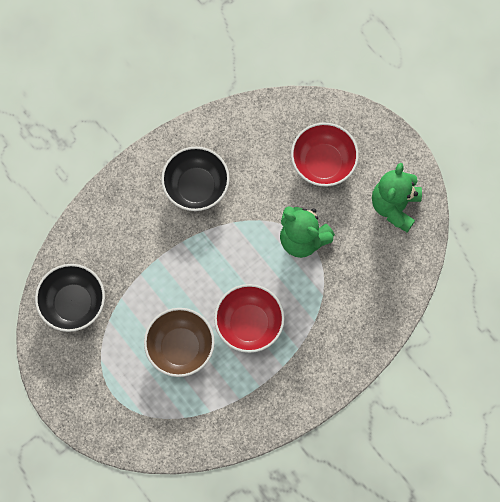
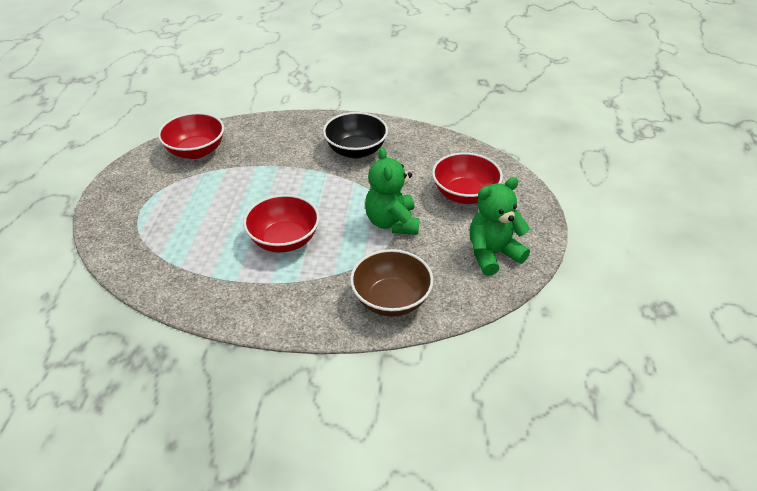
camera: 45 degrees right, 30 degrees down
(73, 303) = (196, 151): black bowl -> red bowl
(180, 347) = (220, 217): brown bowl -> brown bowl (391, 300)

